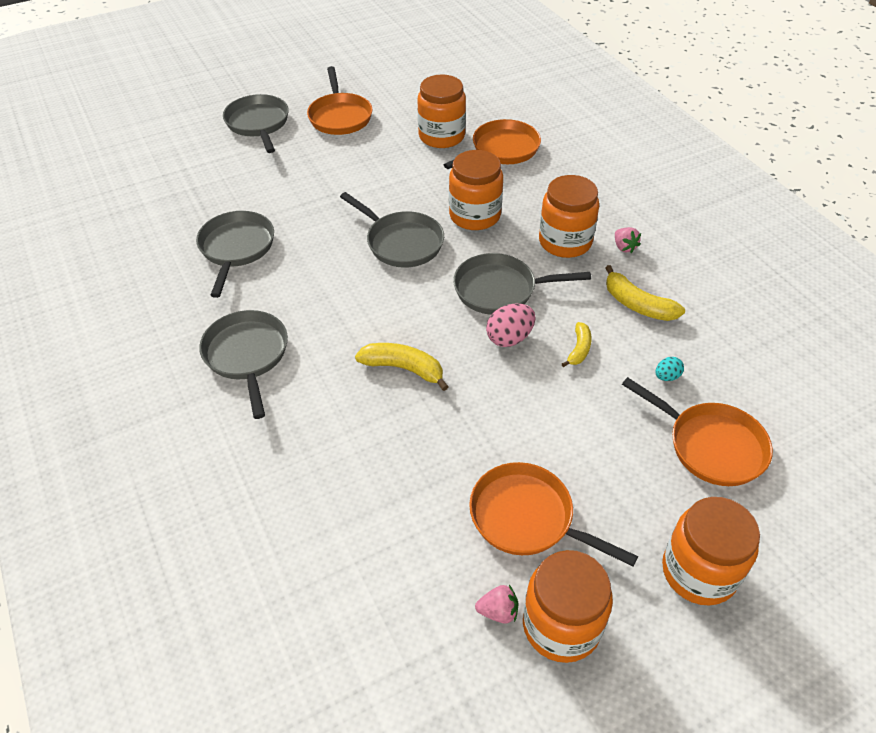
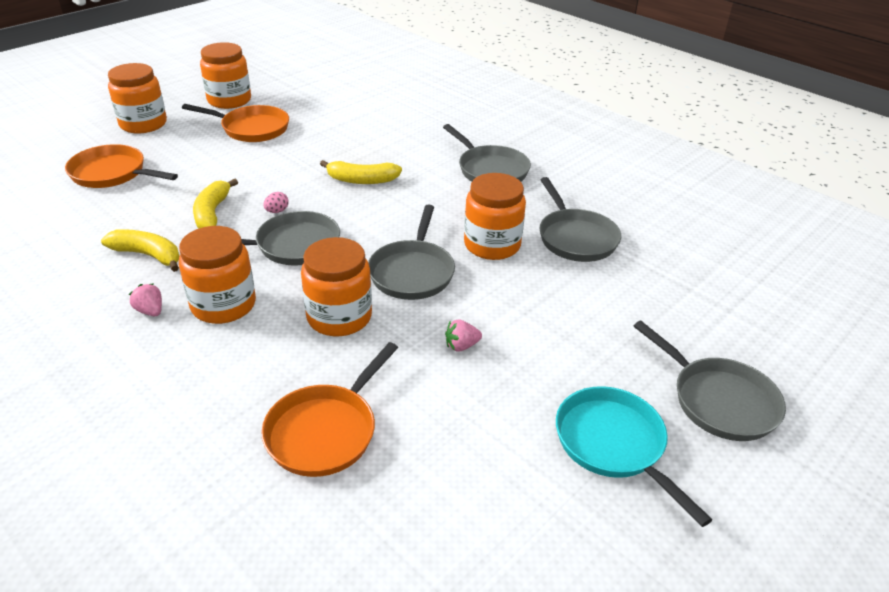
camera: 160 degrees right, 10 degrees down
(340, 116) = (614, 445): orange pan -> turquoise pan
(401, 242) = (412, 272): grey pan -> grey pan turned 105 degrees counterclockwise
(441, 136) = (430, 438): orange jar -> orange jar (492, 245)
(498, 611) = (265, 100): pink strawberry -> pink strawberry (461, 346)
(509, 338) = (277, 211): pink egg -> pink egg, size x0.57
(579, 349) = (212, 213): yellow banana -> yellow banana, size x1.60
(667, 376) = (135, 206): turquoise egg -> none

